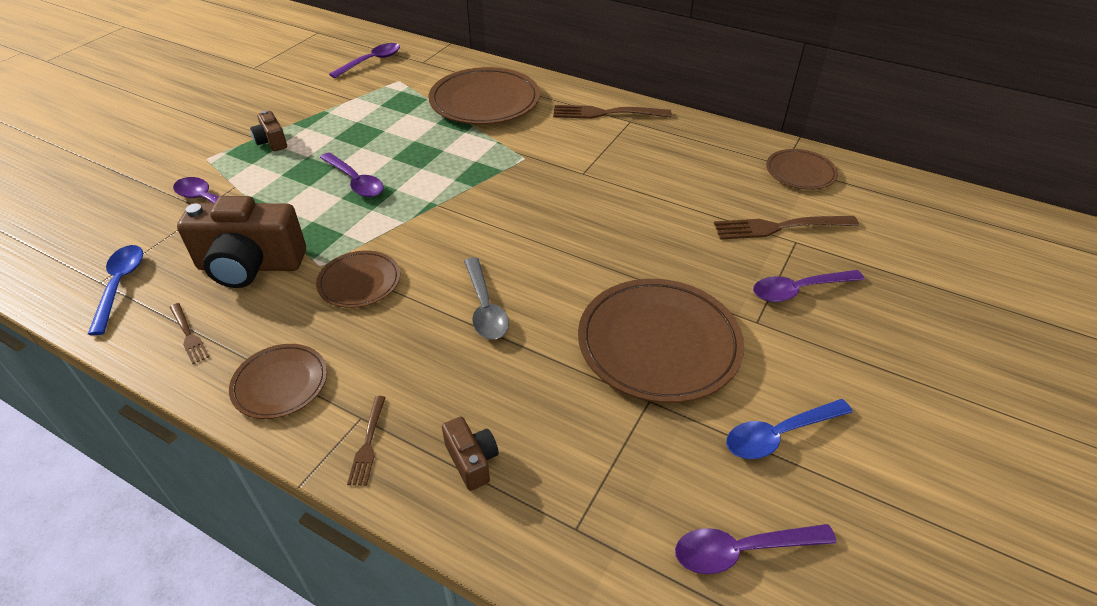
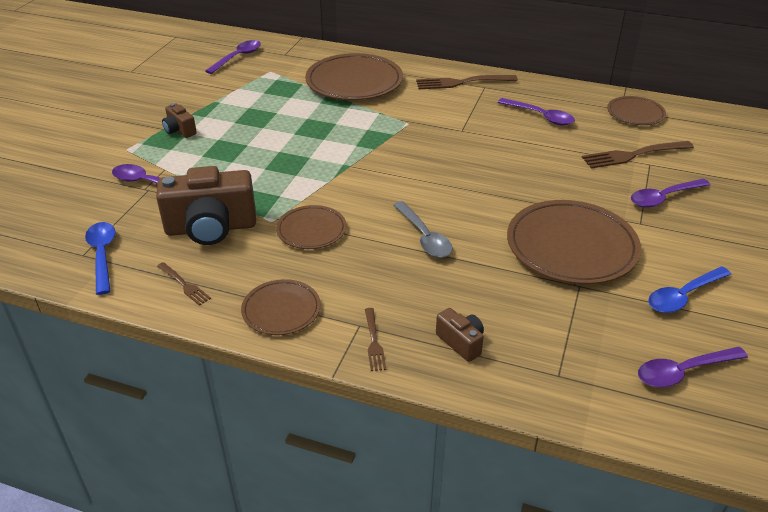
camera: 10 degrees left, 5 degrees down
(355, 181) = (270, 155): purple spoon -> purple spoon (540, 116)

